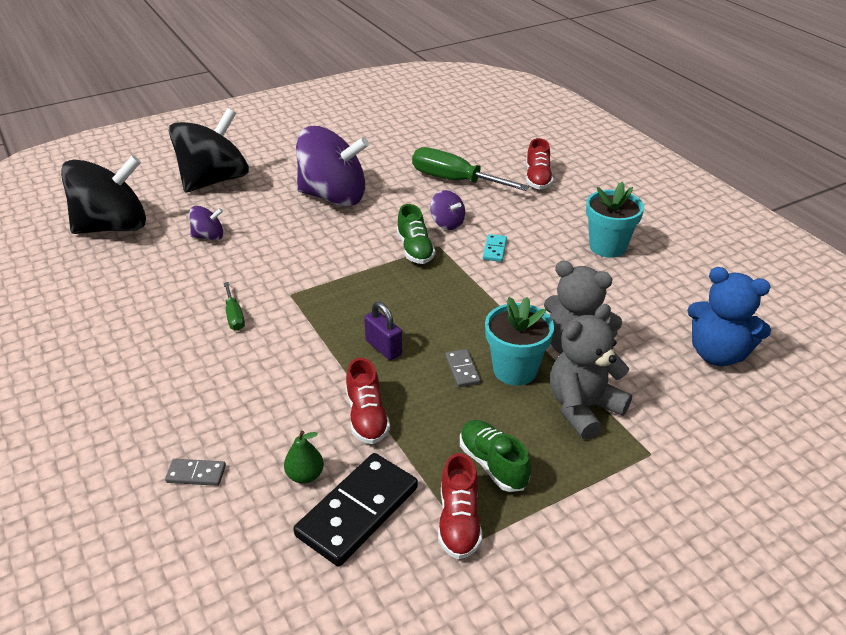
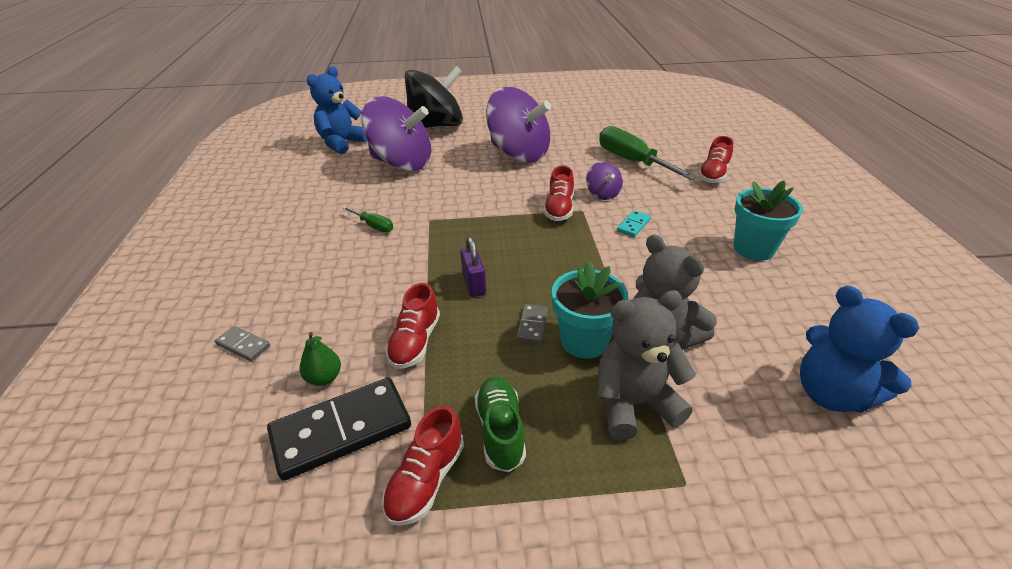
camera: 25 degrees right, 0 degrees up
(113, 227) = (342, 143): black spinning top -> blue teddy bear
(208, 236) = (401, 163): purple spinning top -> purple spinning top, size x2.28
(234, 316) = (373, 226): green screwdriver -> green screwdriver turned 60 degrees counterclockwise
(415, 249) = (559, 209): green shoe -> red shoe

